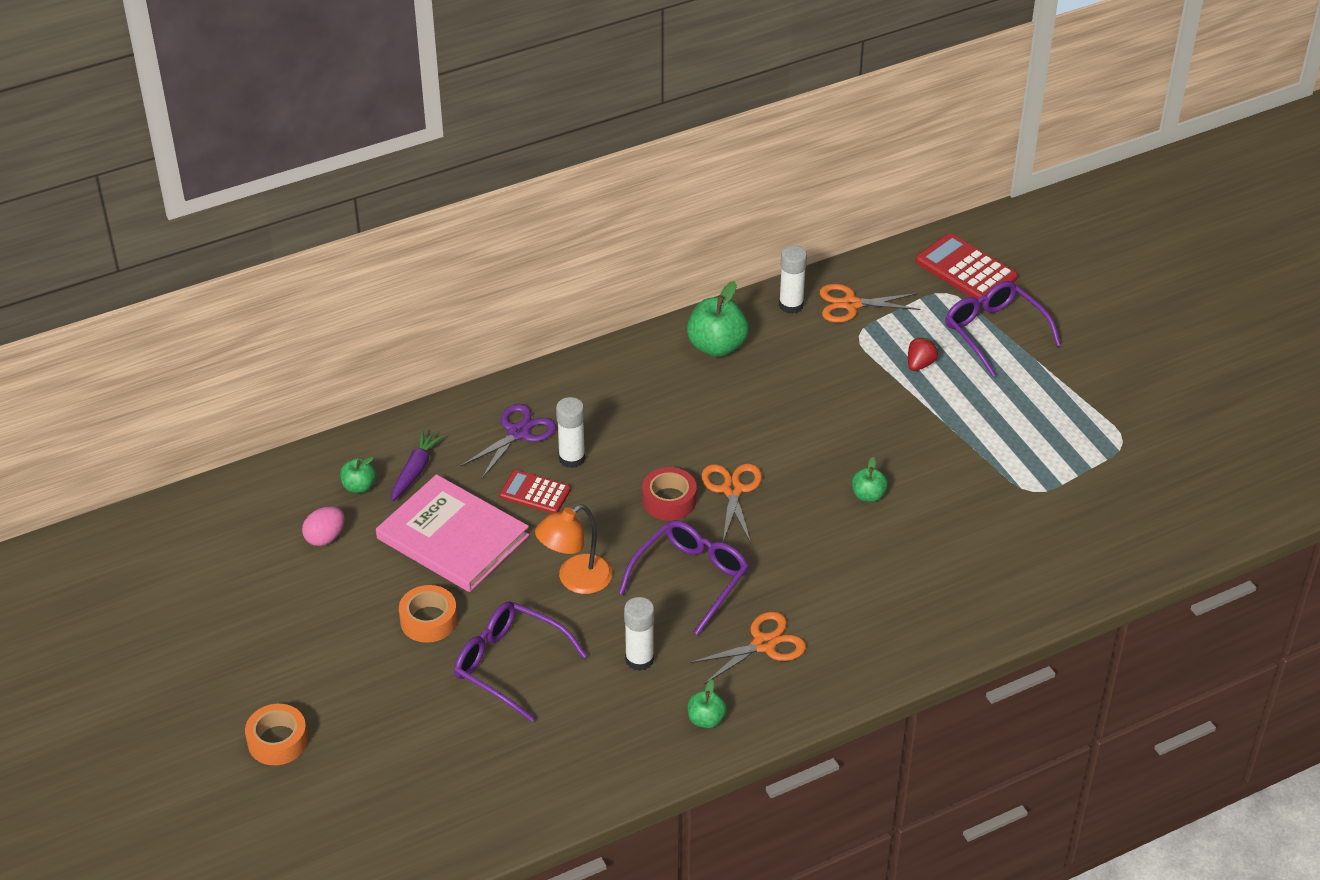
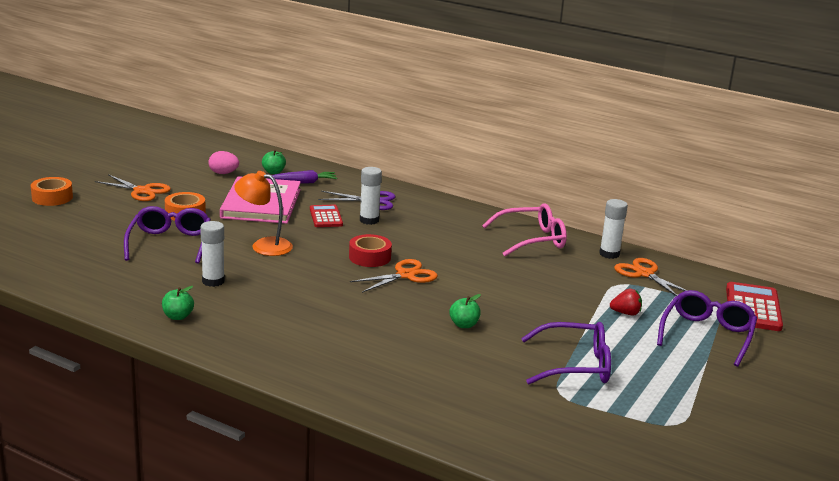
camera: 55 degrees right, 20 degrees down
(691, 578) = (306, 281): purple glasses -> purple glasses (575, 365)
(717, 346) = (532, 239): green apple -> pink glasses
(764, 644) = (270, 320): orange scissors -> orange scissors (142, 191)

